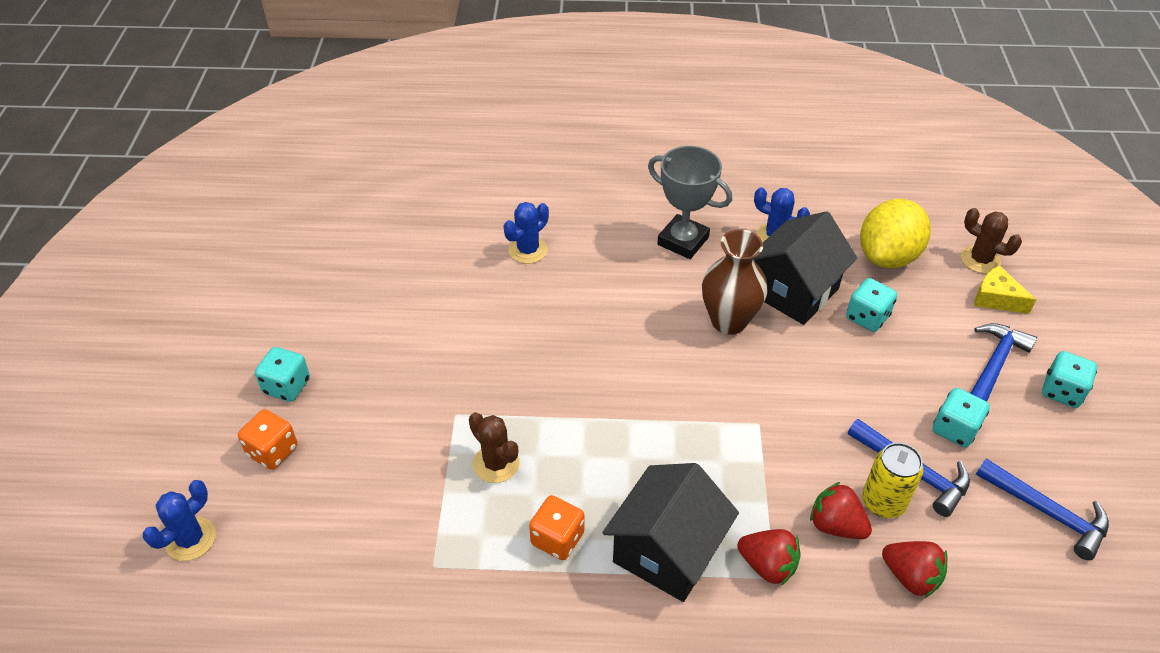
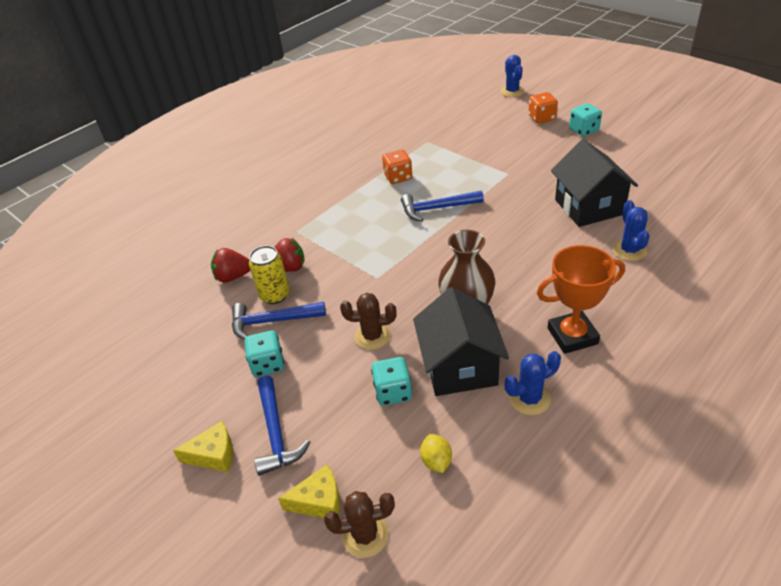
camera: 135 degrees right, 5 degrees down
(496, 463) = (461, 175): brown cactus -> brown cactus (372, 336)
(667, 551) = (350, 205): black house -> black house (589, 207)
(683, 241) = (572, 336): grey trophy -> orange trophy
(767, 566) = (303, 232): red strawberry -> none
(887, 256) = (436, 461): yellow lemon -> yellow lemon, size x0.43
(1047, 512) = (179, 361): blue hammer -> blue hammer (437, 208)
(1062, 391) = (214, 454): turquoise dice -> yellow cheese

